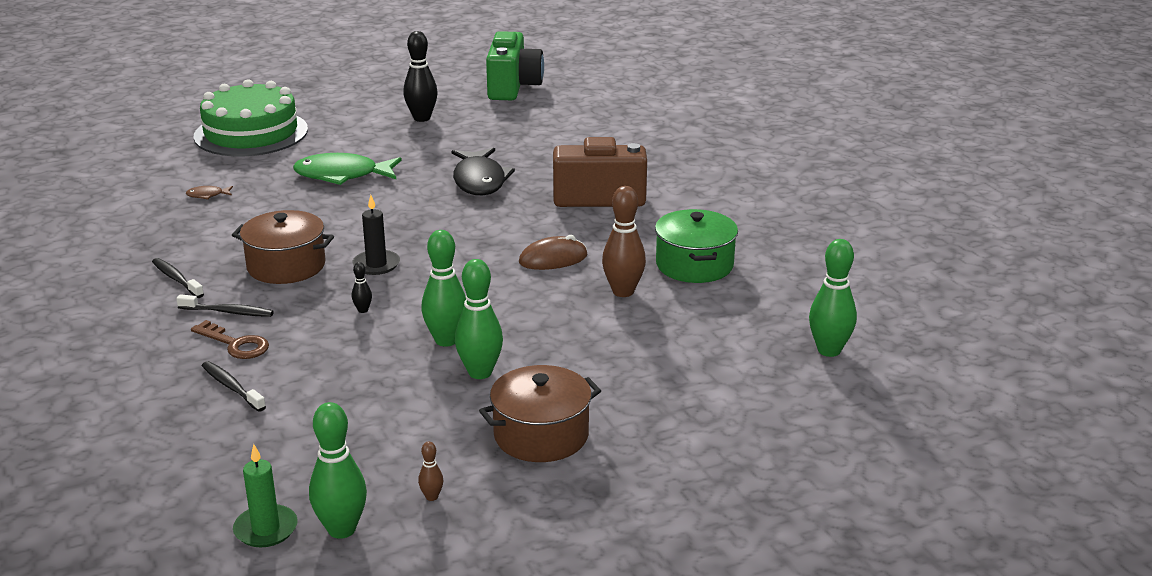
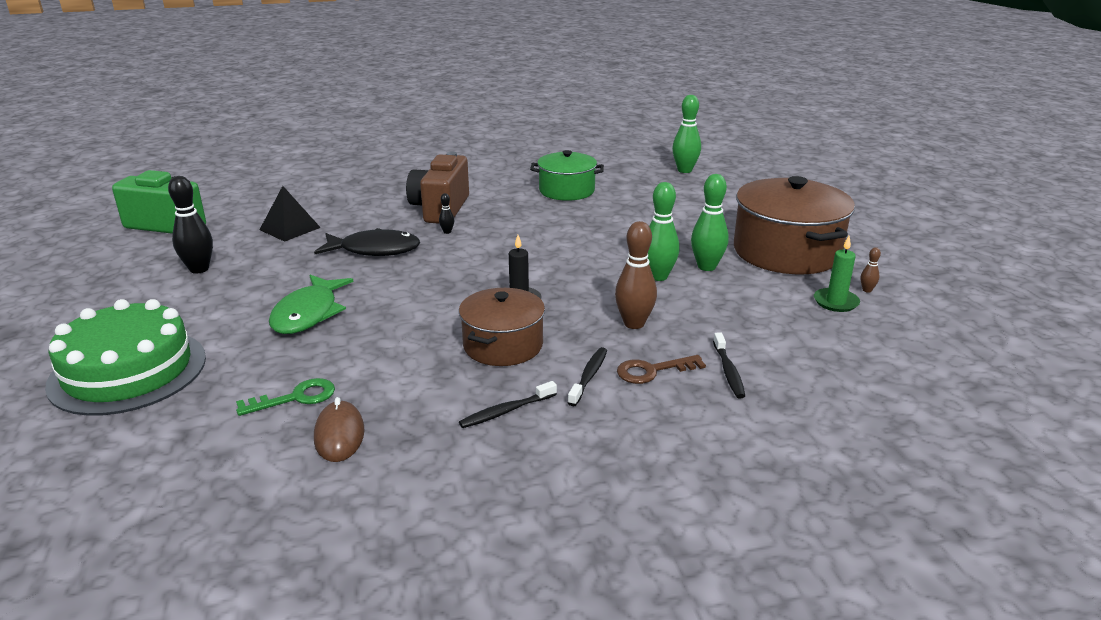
camera: 80 degrees left, 0 degrees up
(207, 195) = (296, 398): brown fish -> green key
(232, 387) = (728, 371): black toothbrush -> black toothbrush turned 60 degrees counterclockwise
(235, 344) = (652, 371): brown key -> brown key turned 150 degrees counterclockwise
(266, 529) = (927, 352): green candle -> green candle (836, 302)
(341, 529) = (915, 322): green bowling pin -> none
(363, 310) = (602, 309): black bowling pin -> black bowling pin (447, 232)
(520, 135) = (290, 228): none -> black pyramid
(541, 435) = (786, 252): brown pot -> brown pot, size x1.62
(553, 259) = (539, 232): brown mouse -> brown mouse (339, 435)
(623, 292) = (598, 214): brown bowling pin -> brown bowling pin (634, 323)

